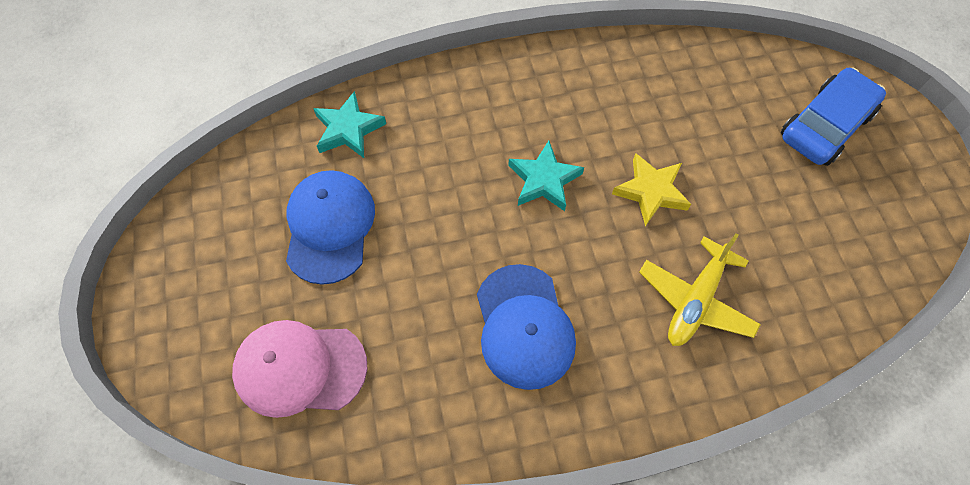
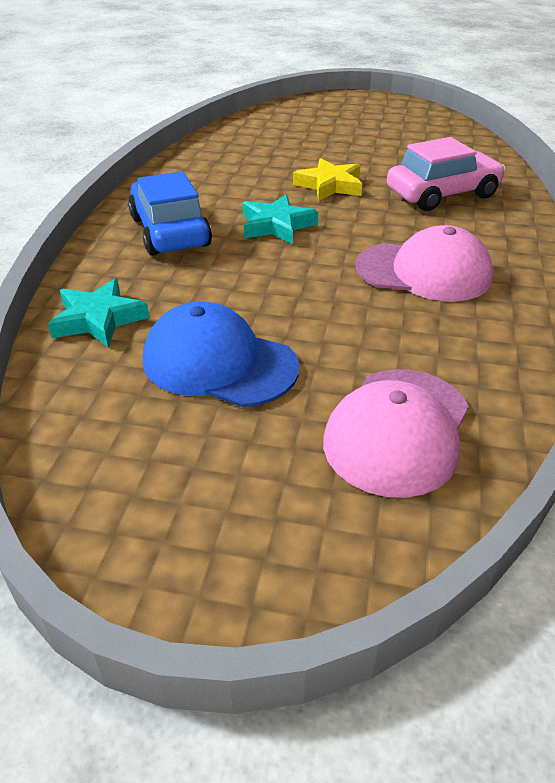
camera: 65 degrees left, 25 degrees down
(524, 326) = (424, 272): blue cap -> pink cap
(695, 300) = (442, 194): yellow plane -> pink car
(825, 126) = (328, 118): blue car -> blue car (169, 232)

